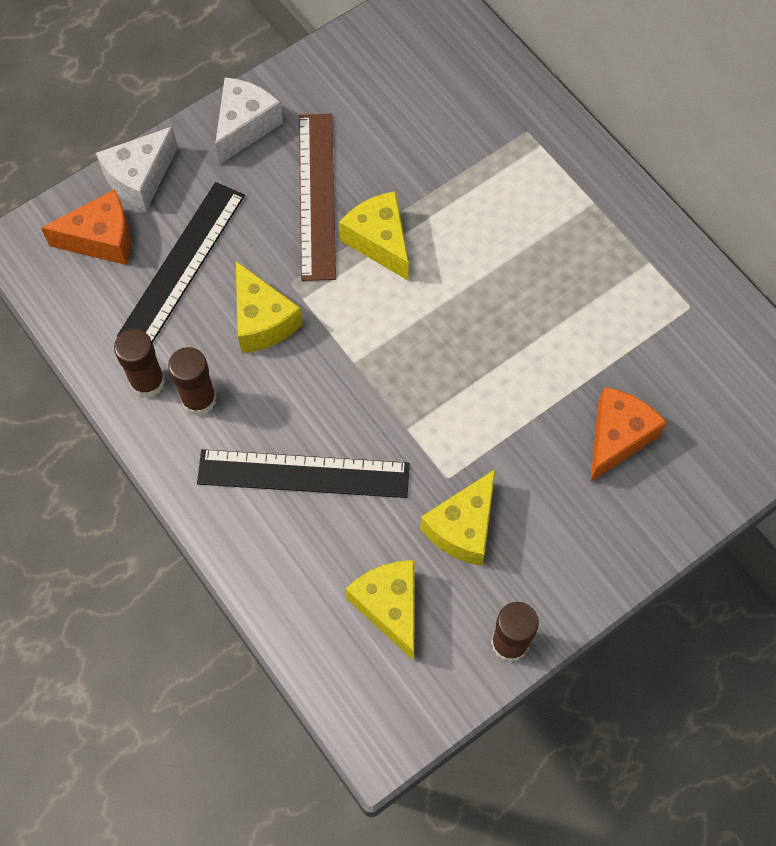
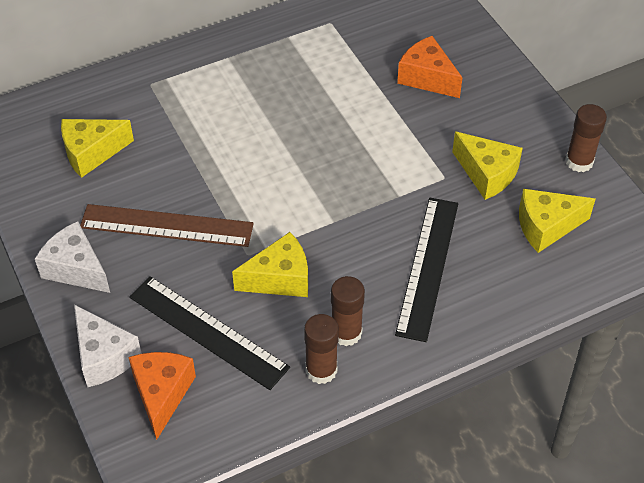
camera: 80 degrees left, 15 degrees down
(379, 241) = (225, 189): yellow cheese -> yellow cheese (92, 153)

